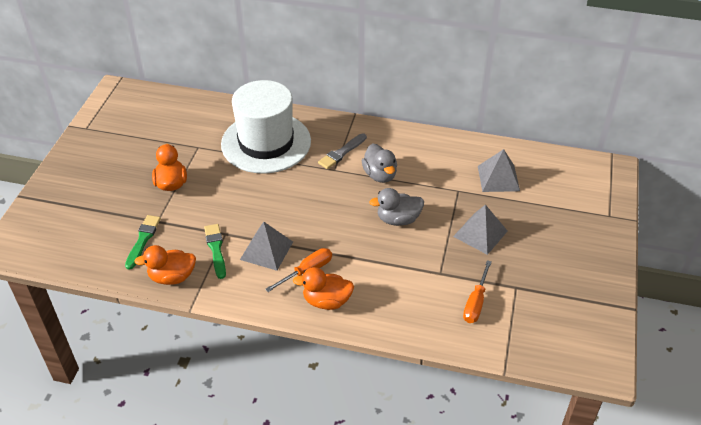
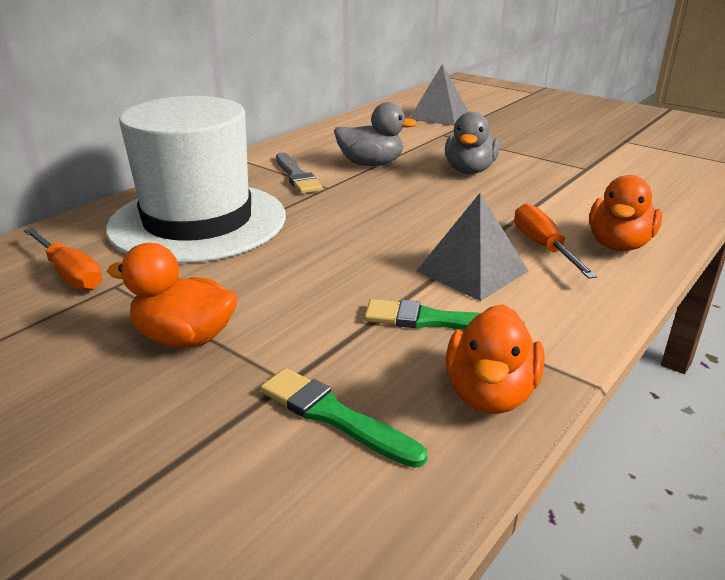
camera: 65 degrees left, 15 degrees down
(476, 302) = (646, 161): orange screwdriver -> orange screwdriver (70, 274)
(480, 233) = (526, 138): grey pyramid -> none

